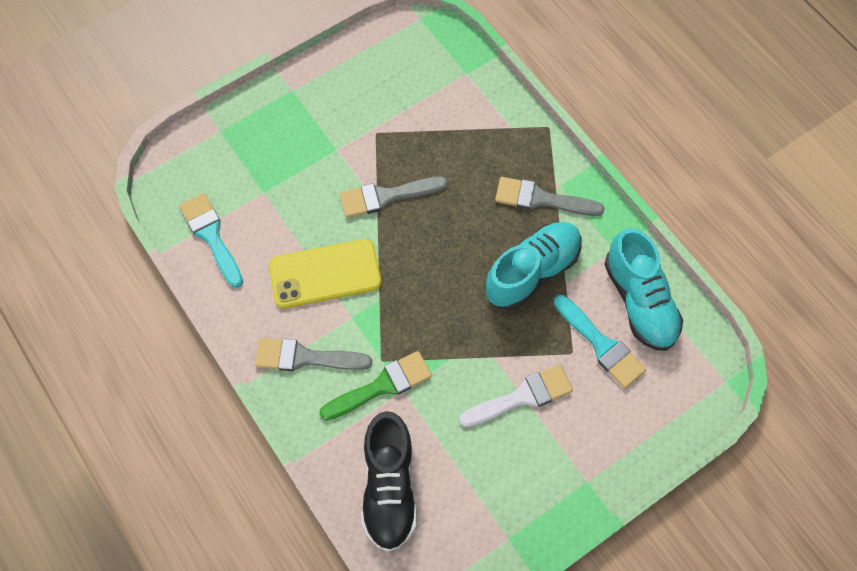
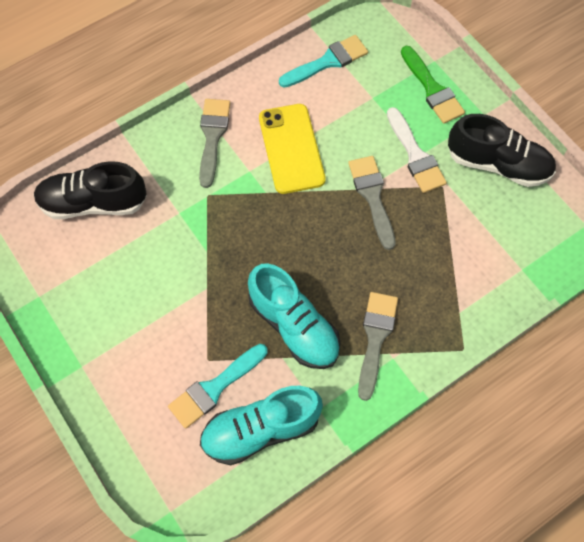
camera: 90 degrees right, 0 degrees up
(352, 83) = (497, 164): none -> black shoe
(381, 386) = (183, 196): green brush -> green brush (432, 89)
(521, 397) = (166, 312): white brush -> white brush (415, 155)

